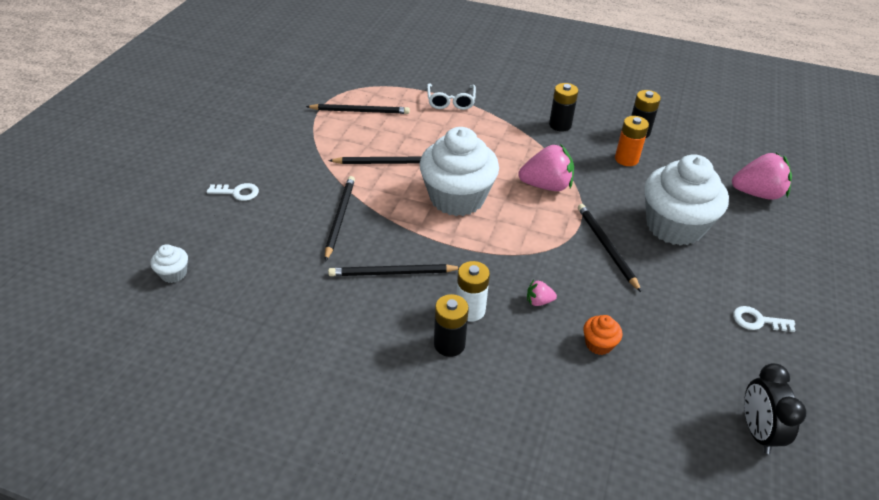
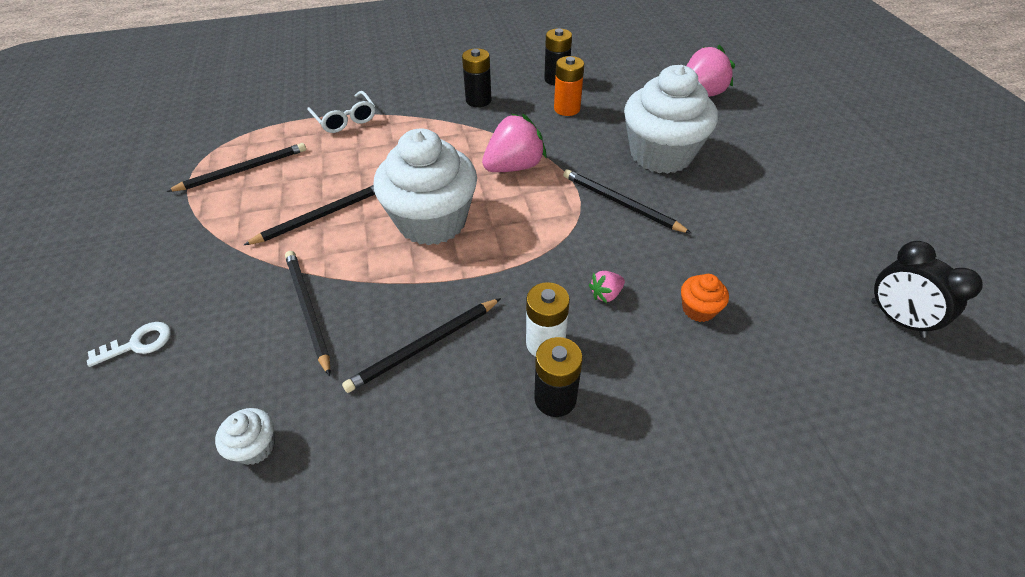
camera: 30 degrees left, 5 degrees up
(174, 273) = (108, 516): white cupcake -> white cupcake (255, 446)
(757, 321) = (802, 211): white key -> none

